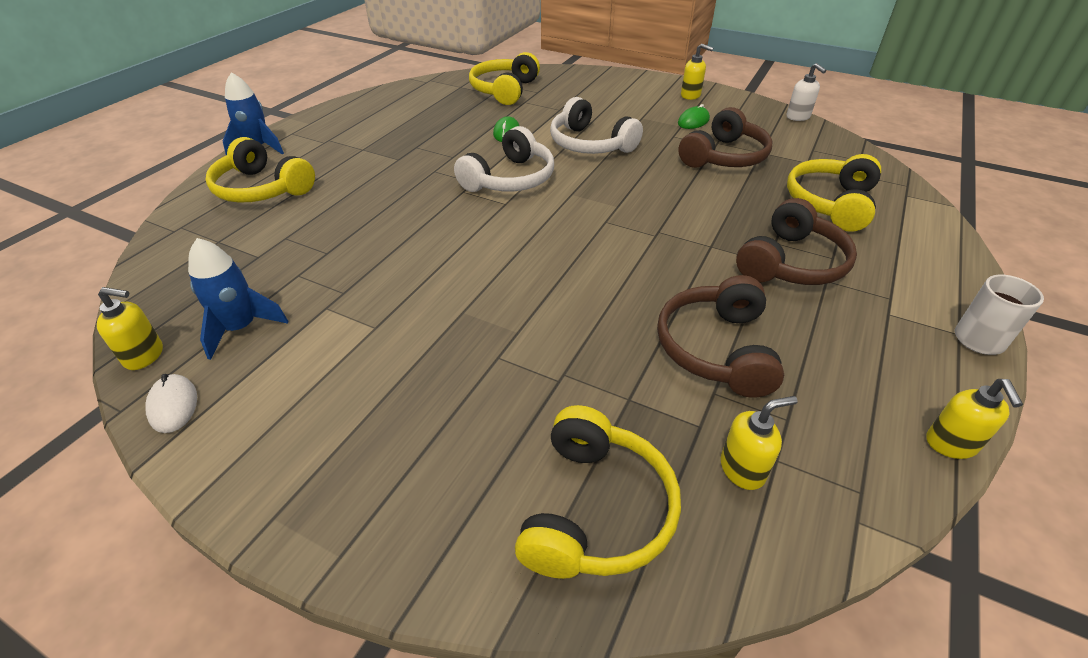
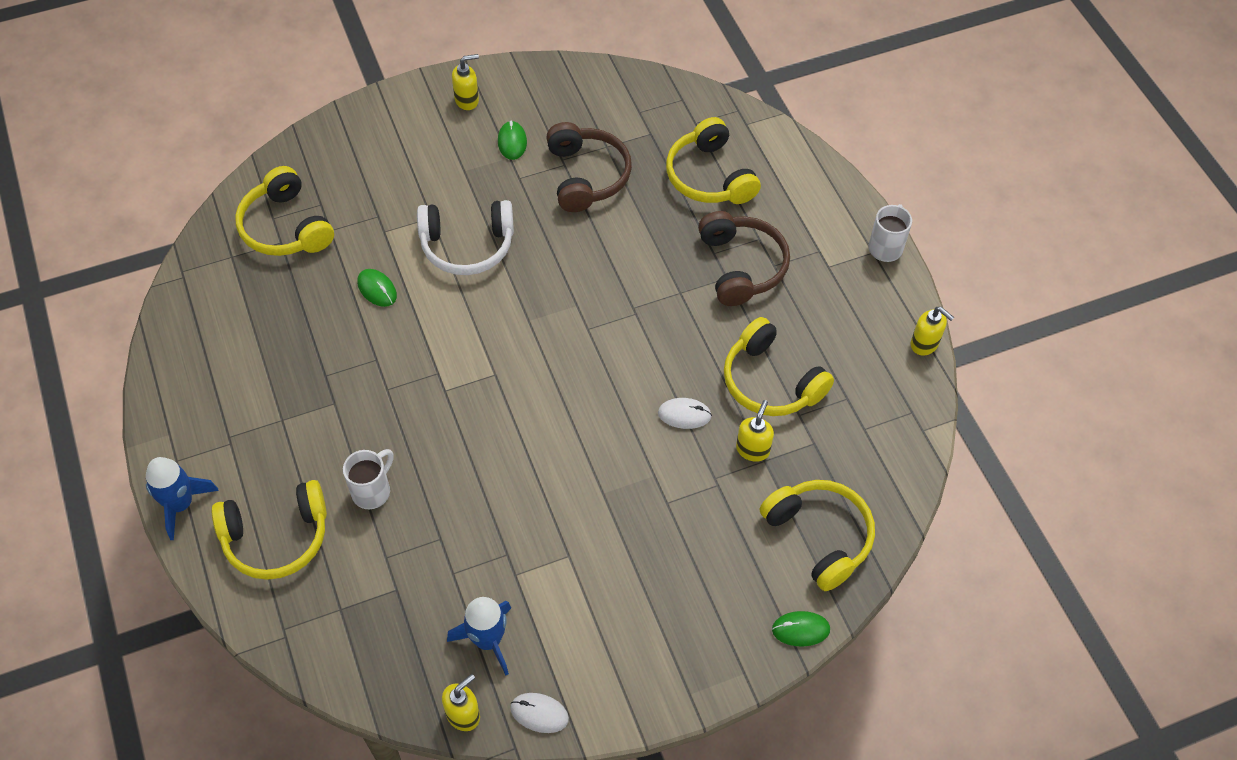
camera: 50 degrees left, 15 degrees up
(340, 205) = (372, 491): none -> white mug
(449, 578) = (800, 629): none -> green mouse
(510, 179) = (461, 344): white headphones -> none
(603, 314) = (684, 415): none -> white mouse
(716, 349) = (770, 381): brown headphones -> yellow headphones
(742, 469) = (856, 449): yellow soap dispenser -> yellow soap dispenser (753, 449)
(798, 117) = (586, 68): white soap dispenser -> none

